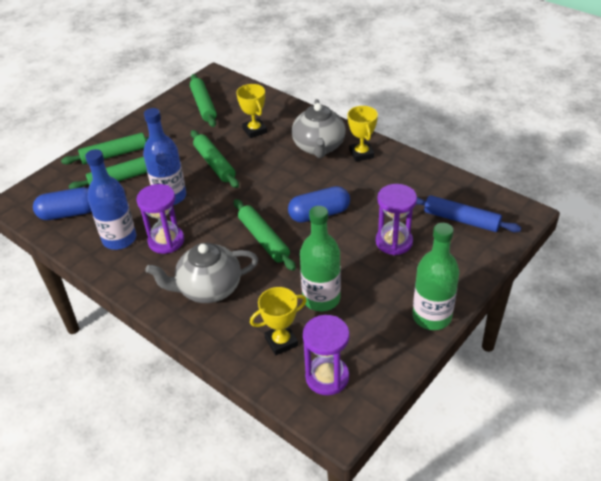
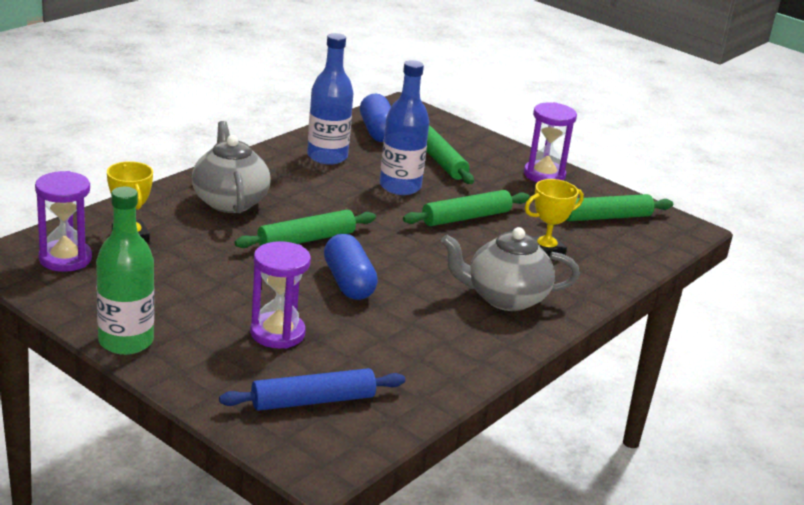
camera: 85 degrees right, 15 degrees down
(114, 154) = (488, 157): green rolling pin -> none
(166, 241) = (317, 181): purple hourglass -> purple hourglass (544, 175)
(321, 298) = (188, 268): green bottle -> none
(361, 154) = (487, 333): yellow trophy -> none
(461, 220) = (313, 401): blue rolling pin -> blue rolling pin turned 45 degrees clockwise

